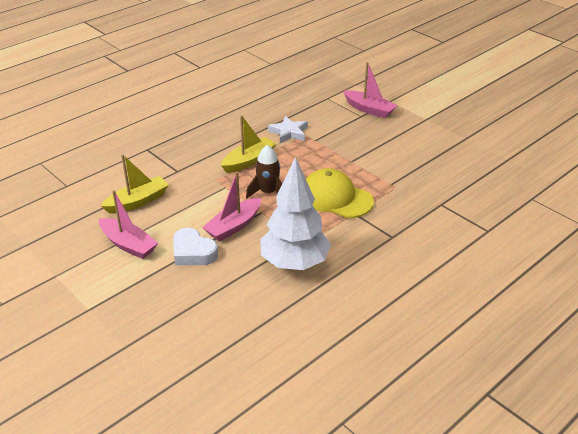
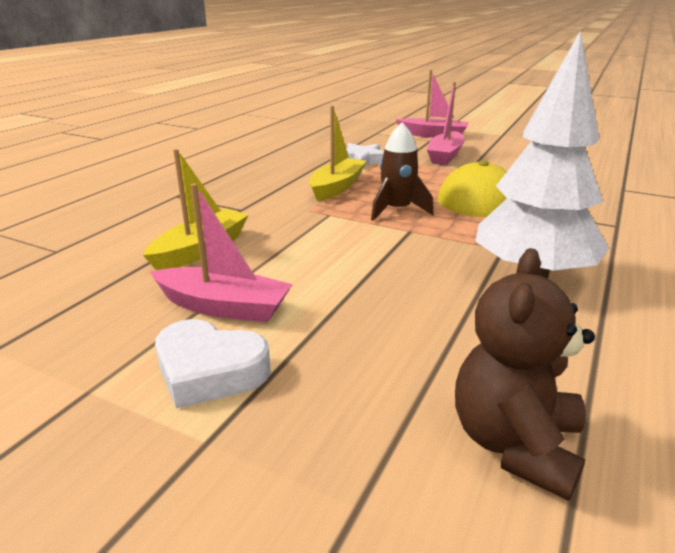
camera: 20 degrees left, 10 degrees down
(193, 252) = (353, 295): white heart -> white heart (209, 371)
(199, 342) = (515, 444): none -> brown teddy bear
(234, 226) = (387, 252): pink boat -> pink boat (445, 156)

